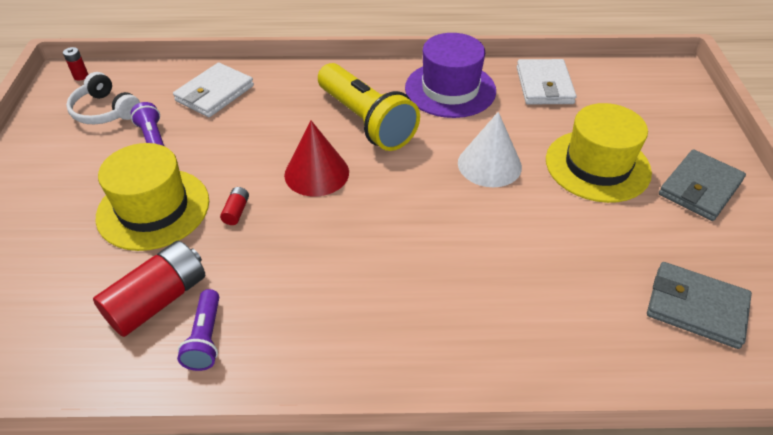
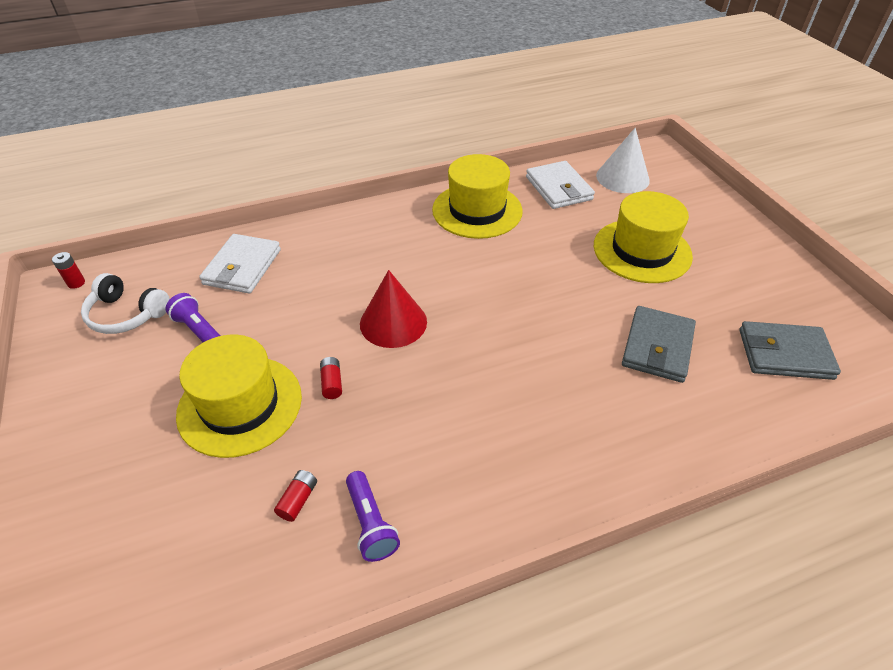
camera: 20 degrees left, 0 degrees up
(158, 300) = (298, 500): red battery -> red battery, size x0.43
(366, 121) = (414, 259): yellow flashlight -> none
(450, 89) = (477, 210): purple hat -> yellow hat
(489, 164) = (550, 273): white cone -> white cone (622, 178)
(699, 188) = (732, 250): grey wallet -> grey wallet (657, 347)

